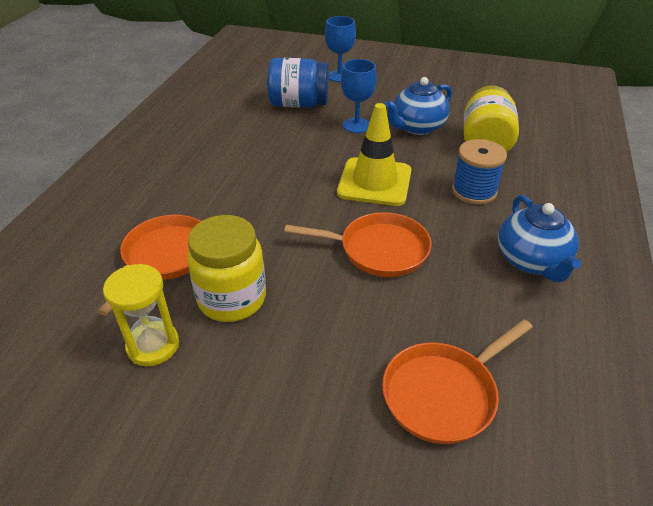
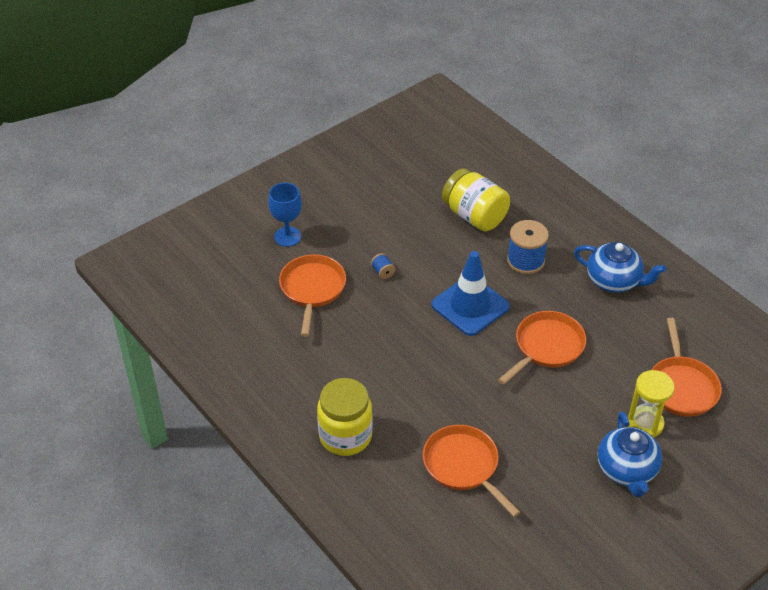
camera: 55 degrees left, 5 degrees up
(153, 346) = (551, 504): yellow hourglass -> yellow hourglass (645, 423)
(232, 299) = (536, 446): yellow jar -> yellow jar (345, 436)
(299, 104) = (312, 289): blue jar -> orange pan
(356, 125) = (383, 272): blue goblet -> blue spool
(374, 182) = (470, 306): yellow traffic cone -> blue traffic cone
(417, 127) = (419, 239): blue teapot -> blue teapot (626, 470)

